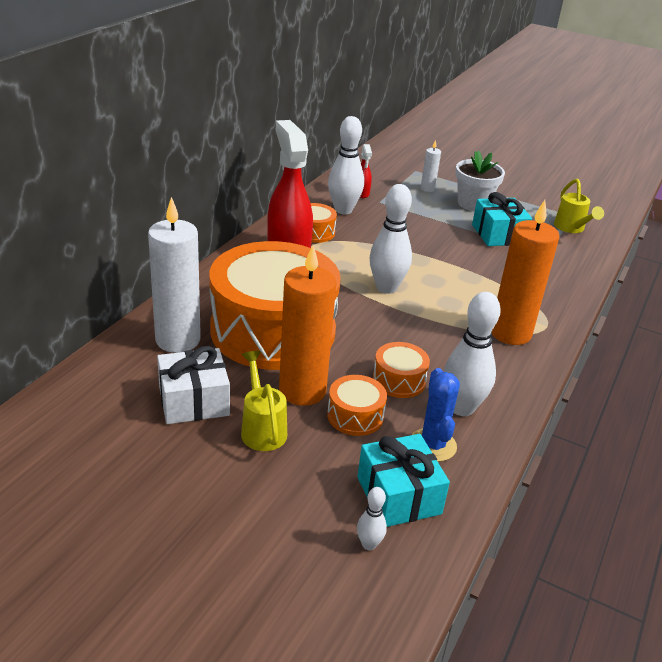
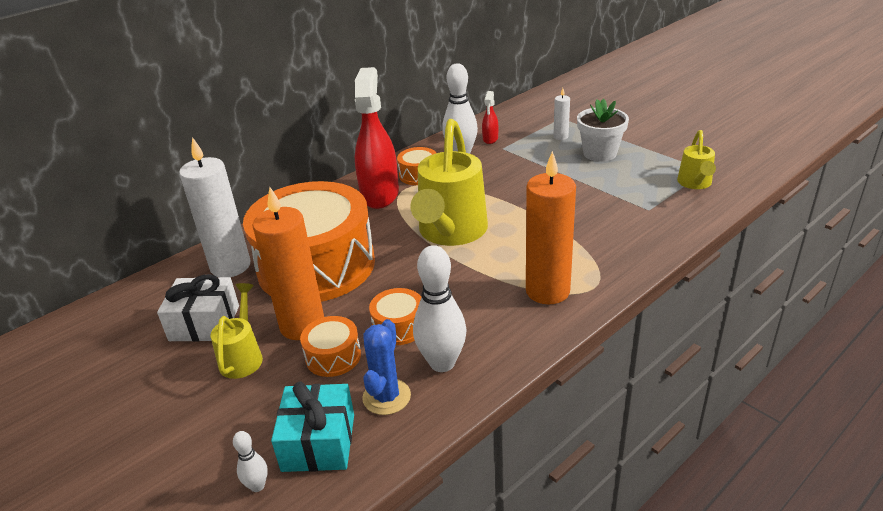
camera: 25 degrees right, 0 degrees up
(386, 288) = (450, 233): white bowling pin -> yellow watering can
(498, 234) = (605, 186): turquoise gift -> none

